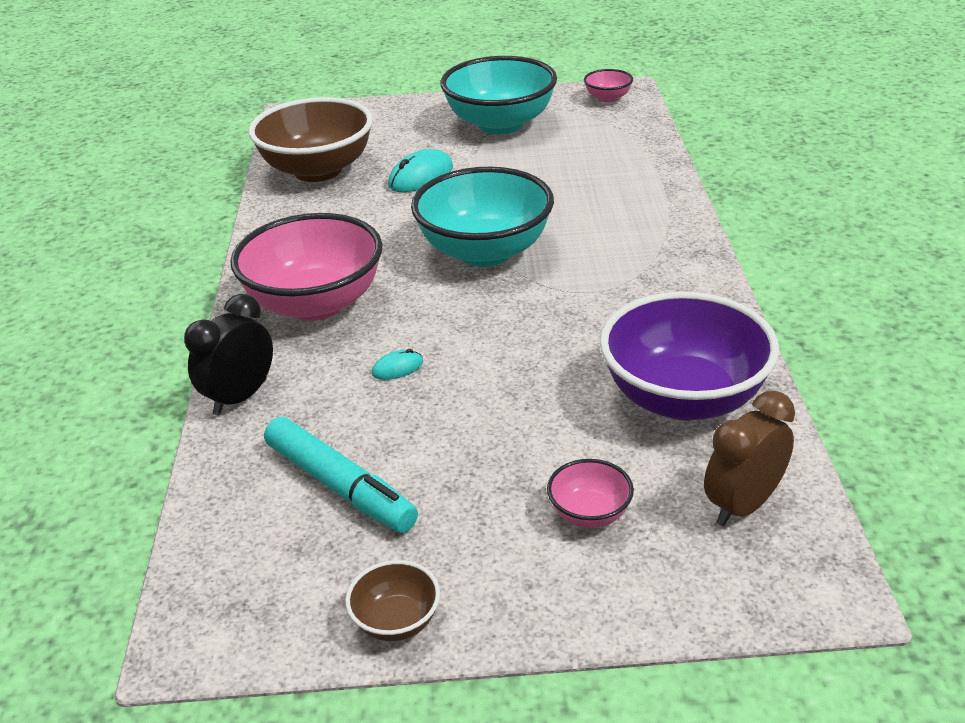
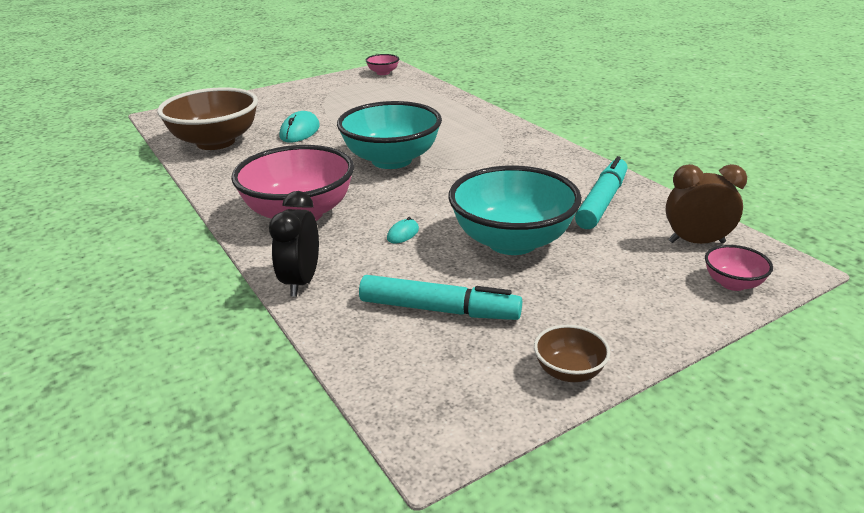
camera: 30 degrees left, 5 degrees down
(500, 124) = (325, 96): turquoise bowl -> turquoise bowl (512, 241)
(589, 513) = (618, 273): pink bowl -> pink bowl (733, 283)
(683, 398) = (602, 202): purple bowl -> turquoise marker
(743, 505) = (696, 242): brown clock -> brown clock turned 75 degrees clockwise

